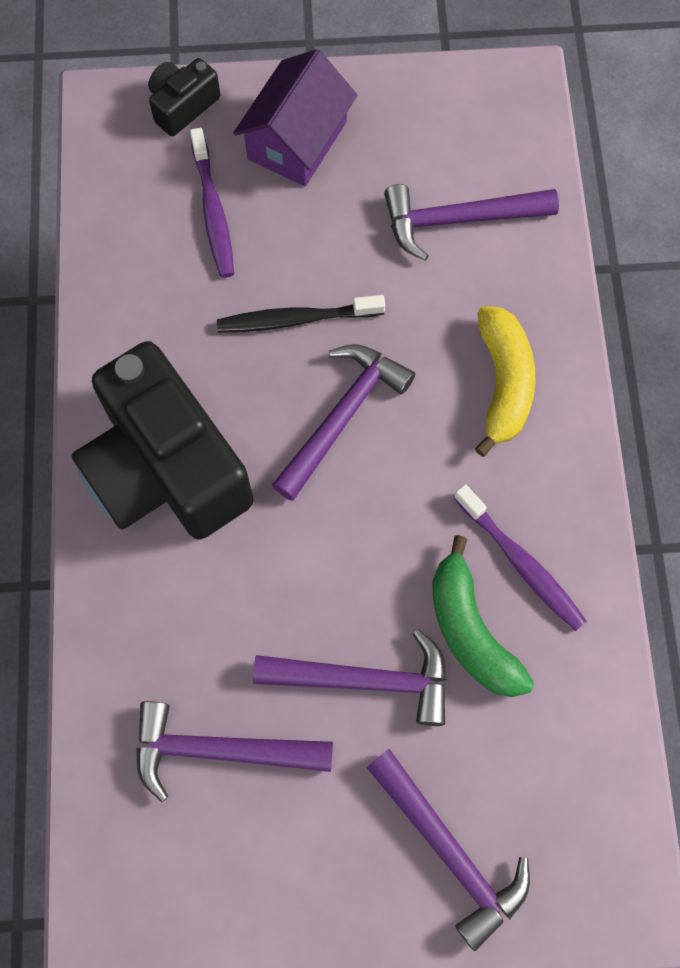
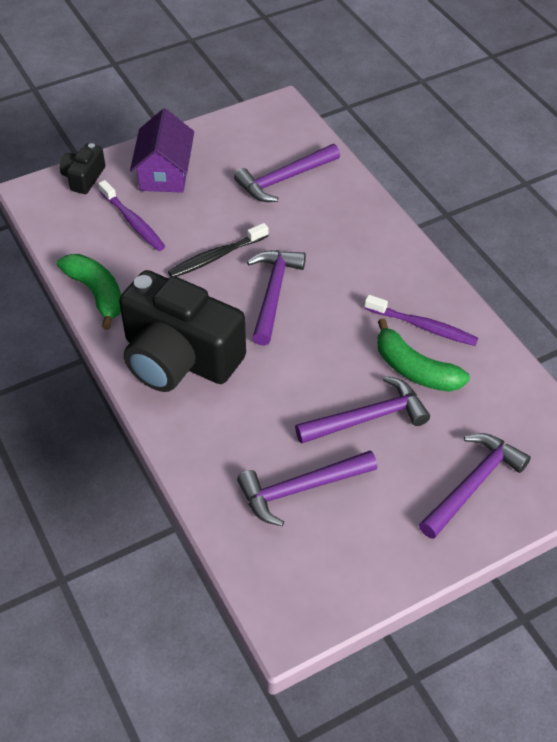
camera: 25 degrees left, 20 degrees down
(109, 315) = (96, 293): none -> green banana
(450, 851) = (473, 484): purple hammer -> purple hammer turned 75 degrees counterclockwise
(503, 383) = (358, 245): yellow banana -> none

